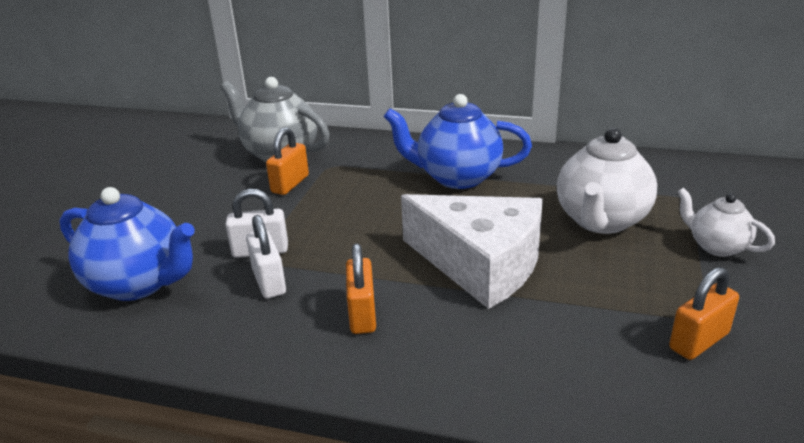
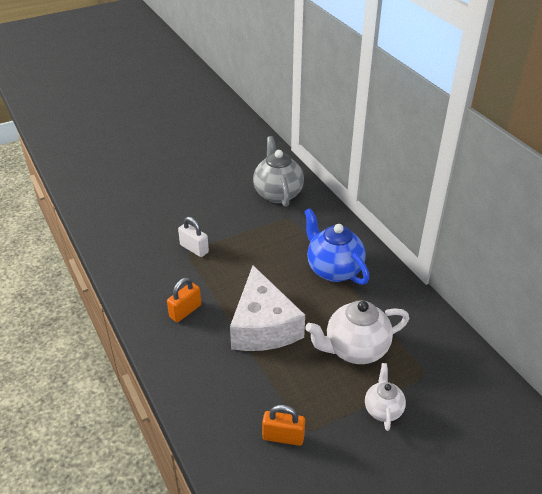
camera: 45 degrees right, 10 degrees up
(139, 283) = (136, 232): blue teapot -> none
(269, 281) = (176, 267): white padlock -> none
(290, 184) = (255, 217): orange padlock -> none

